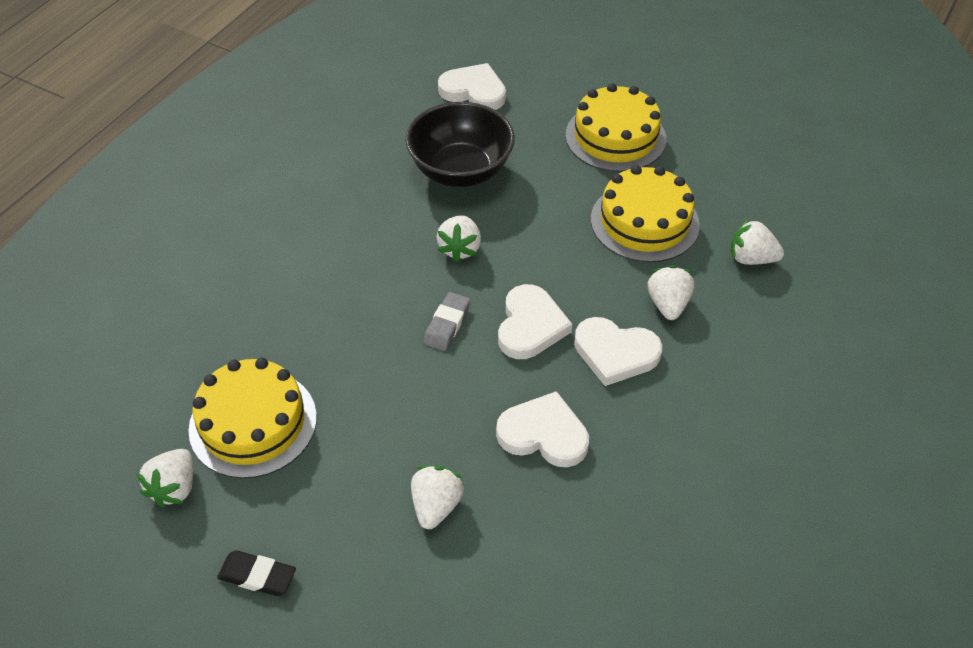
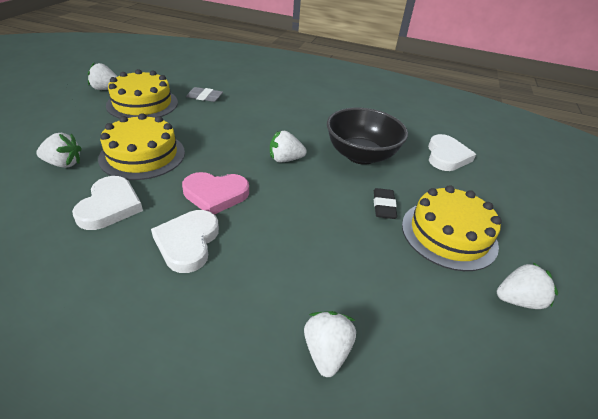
camera: 75 degrees right, 10 degrees down
(257, 576) = (41, 113): black eraser -> black eraser (383, 206)
(447, 324) = (215, 158): grey eraser -> grey eraser (204, 97)
(530, 326) = (215, 195): white heart -> pink heart
(644, 222) = (348, 257): yellow cake -> yellow cake (142, 155)
(668, 304) = (247, 277): white strawberry -> white strawberry (518, 300)

